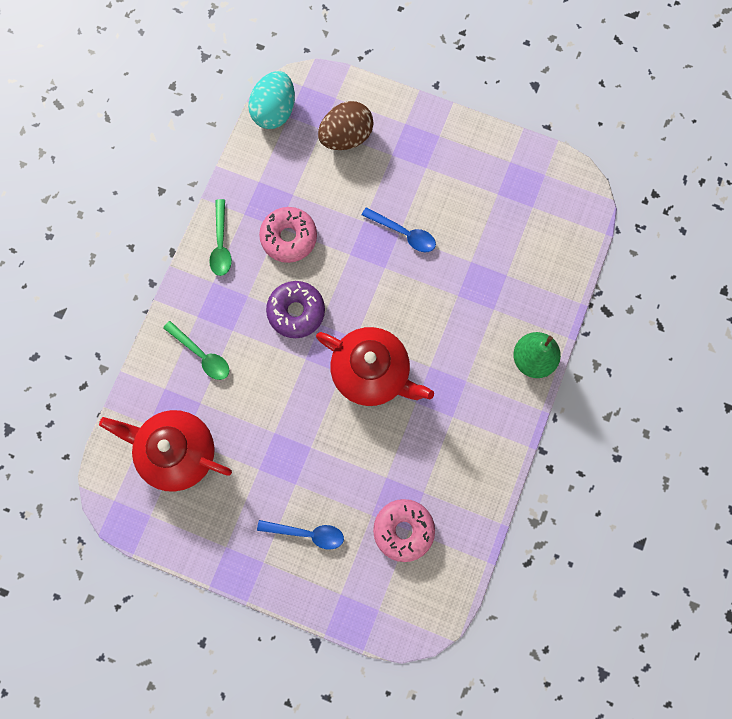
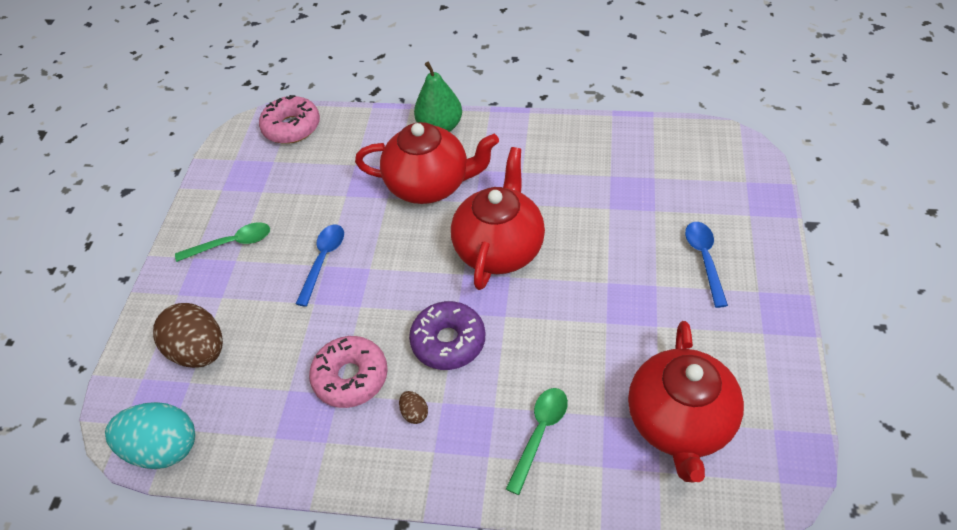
camera: 100 degrees left, 25 degrees down
(221, 244) = (376, 458): green spoon -> green spoon (231, 244)
(245, 275) = (414, 413): none -> brown egg
(403, 530) = (657, 181): pink donut -> pink donut (292, 127)
(461, 333) = (429, 185): none -> red teapot

